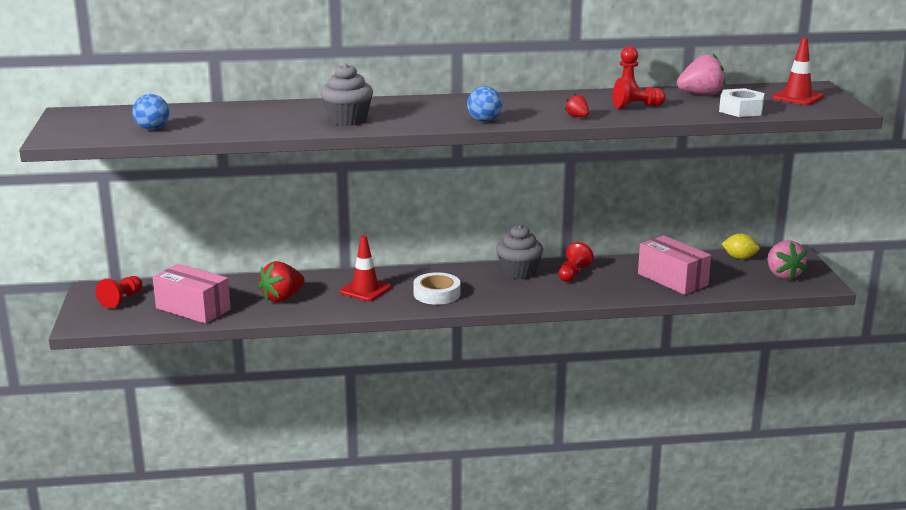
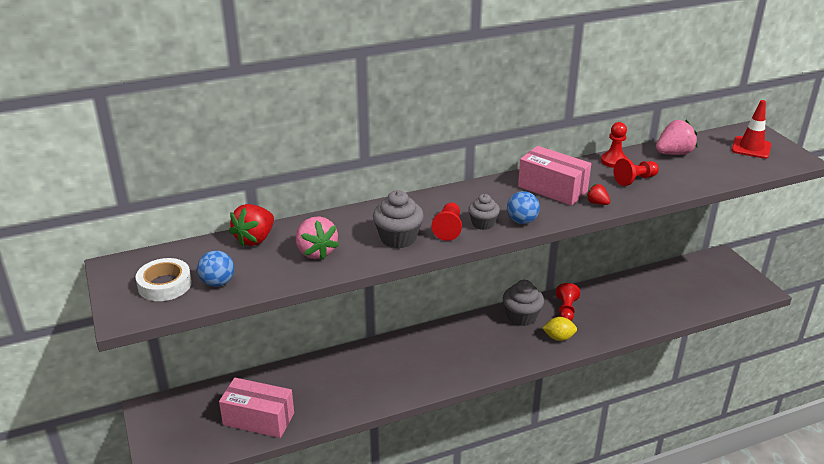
camera: 15 degrees left, 10 degrees up
(121, 299) = (184, 419): red pawn -> red pawn (448, 229)
(282, 298) = (334, 388): red strawberry -> red strawberry (255, 239)
(365, 290) = (403, 363): red traffic cone -> none
(437, 294) = (467, 357): white tape -> white tape (165, 285)
(442, 119) = (483, 223): none -> grey cupcake
(672, 279) = (648, 304): pink box -> pink box (552, 189)
(739, 258) = (684, 268): yellow lemon -> yellow lemon (558, 337)
(741, 110) = (721, 173): white nut -> none
(783, 275) = (727, 284): pink strawberry -> pink strawberry (316, 252)

